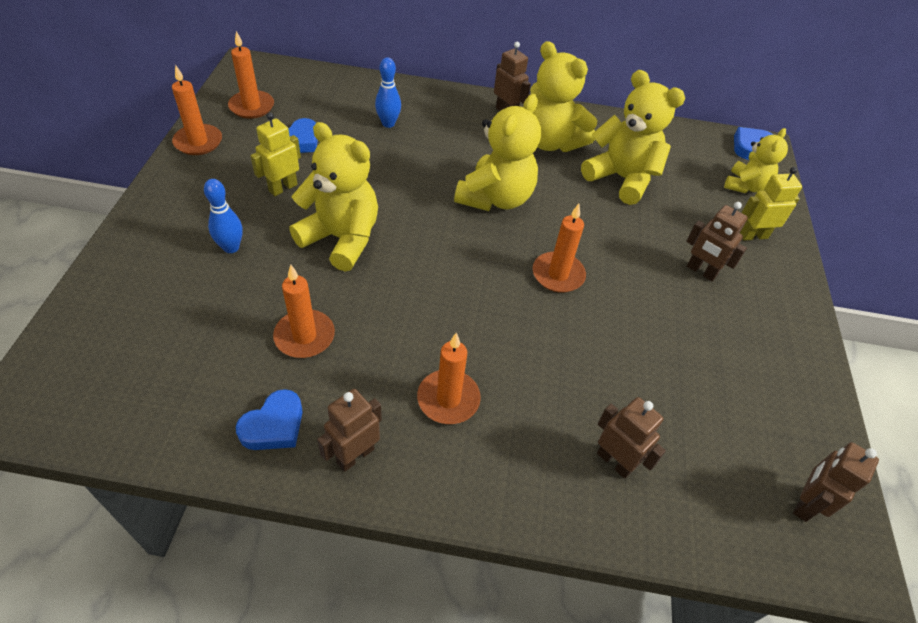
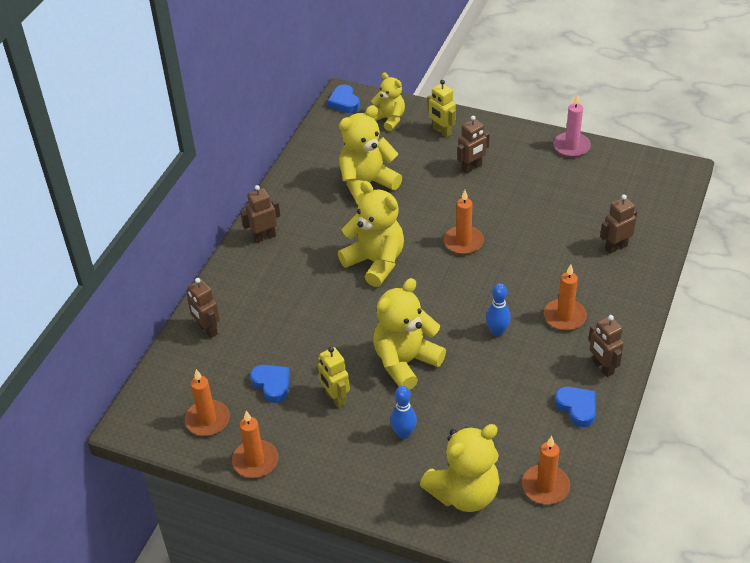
camera: 70 degrees left, 5 degrees down
(304, 336) = (503, 389): orange candle -> orange candle (545, 486)
(388, 123) = (260, 319): blue bowling pin -> blue bowling pin (497, 332)
(551, 142) = (312, 216): yellow teddy bear -> yellow teddy bear (464, 493)
(753, 236) = (442, 131): yellow robot -> yellow robot turned 45 degrees counterclockwise
(804, 503) = (647, 176): brown robot -> brown robot (207, 330)
(812, 386) = (571, 146): none -> pink candle

